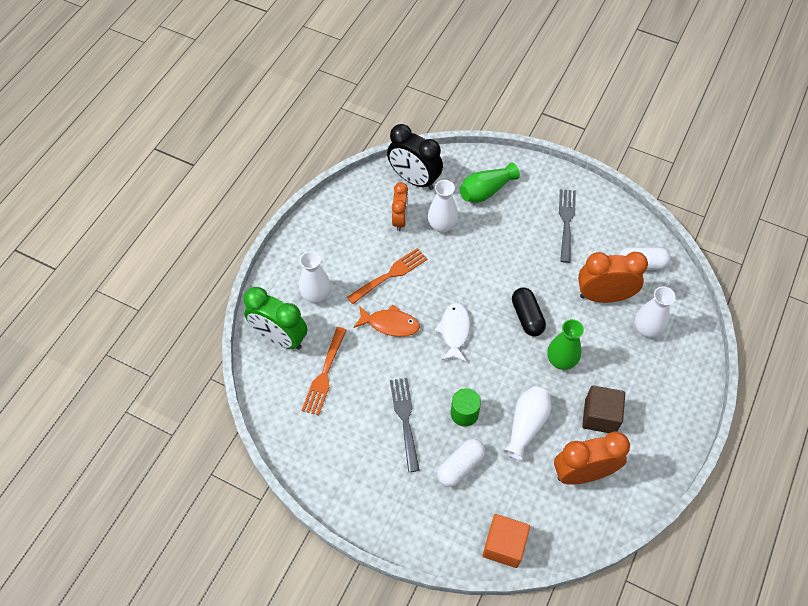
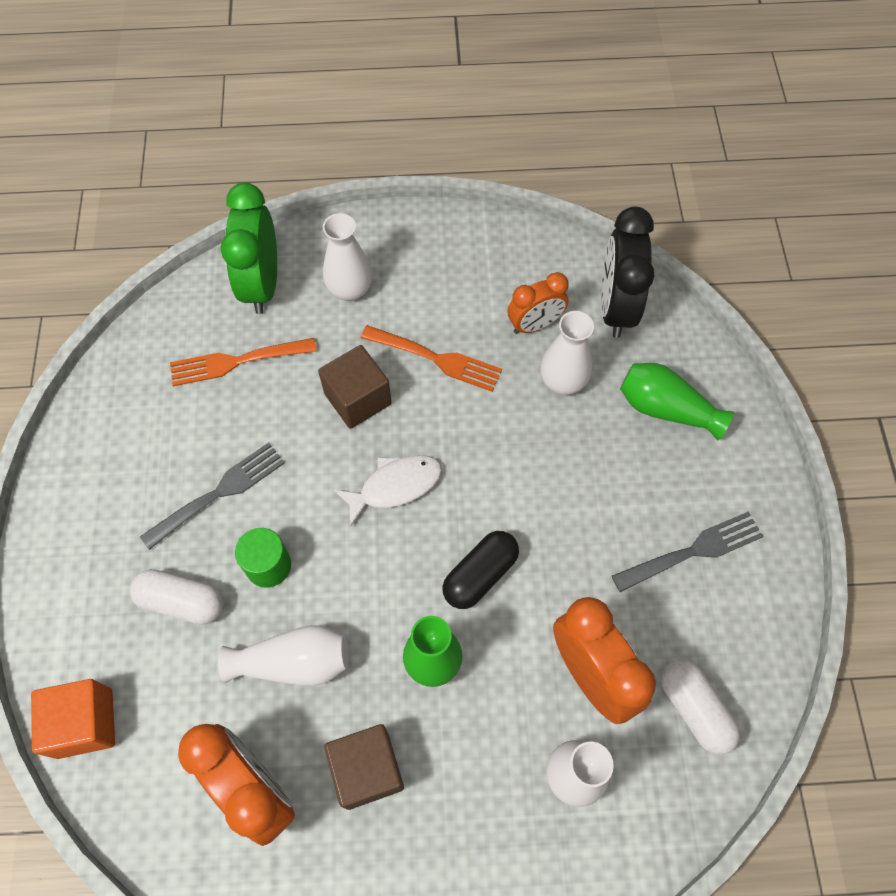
camera: 60 degrees right, 5 degrees up
(390, 324) = (358, 399): orange fish -> brown cube

